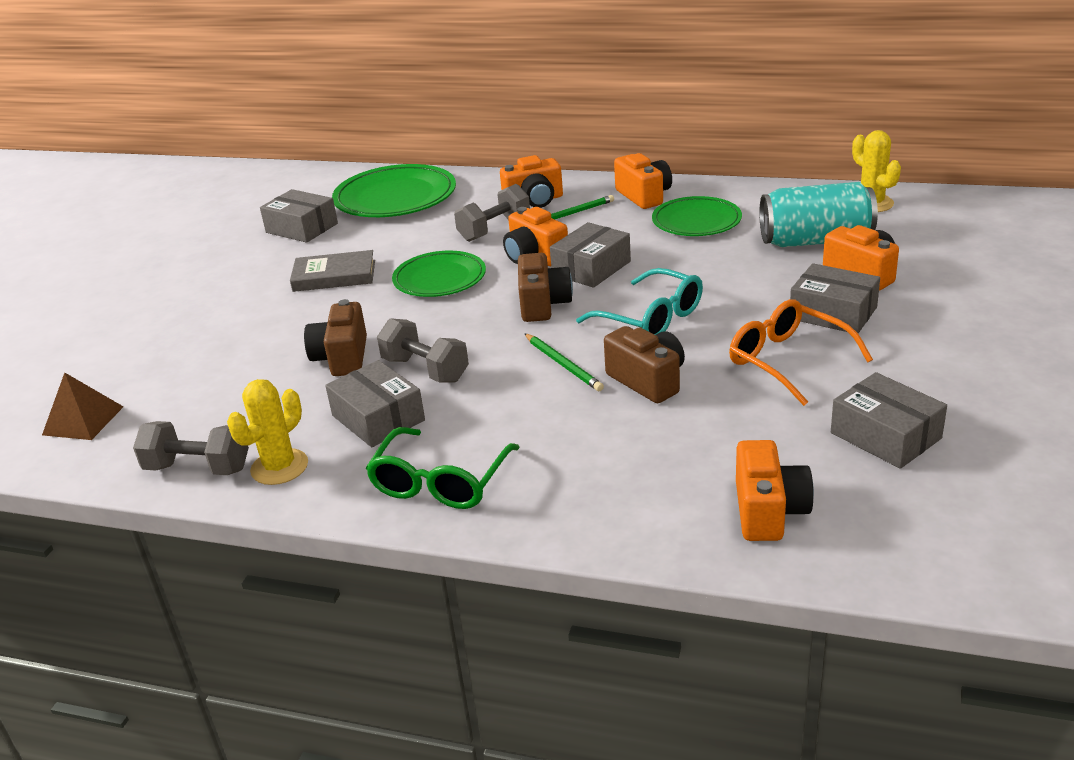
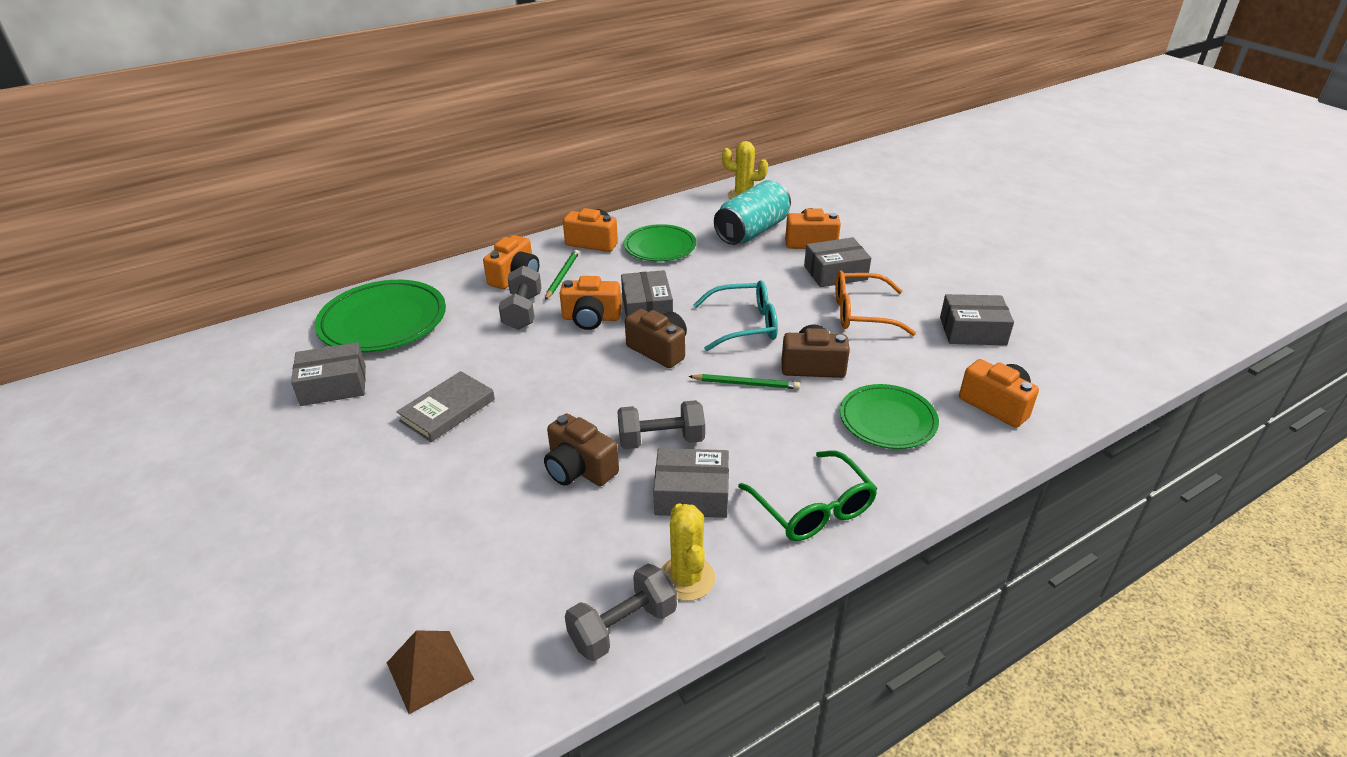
camera: 50 degrees left, 5 degrees up
(439, 279) = (547, 368): green plate -> green plate (887, 420)

